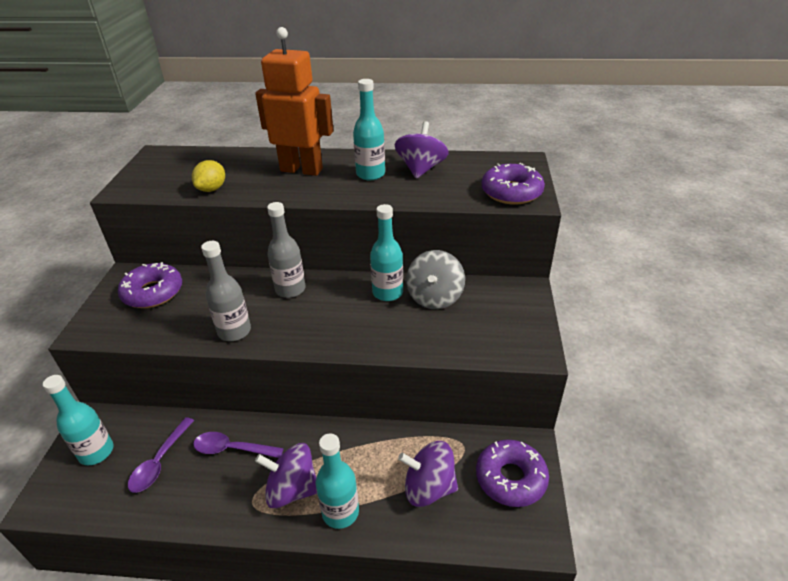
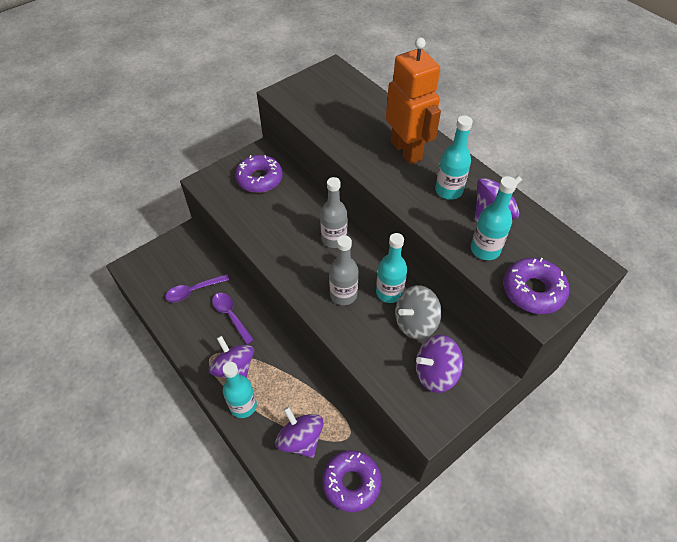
camera: 45 degrees right, 15 degrees up
(96, 452) = (173, 258): turquoise bottle -> turquoise bottle (485, 249)
(212, 189) = (331, 129): yellow lemon -> none
(234, 331) = (272, 245): grey bottle -> grey bottle (343, 294)
(493, 316) = (435, 373): none -> purple spinning top

